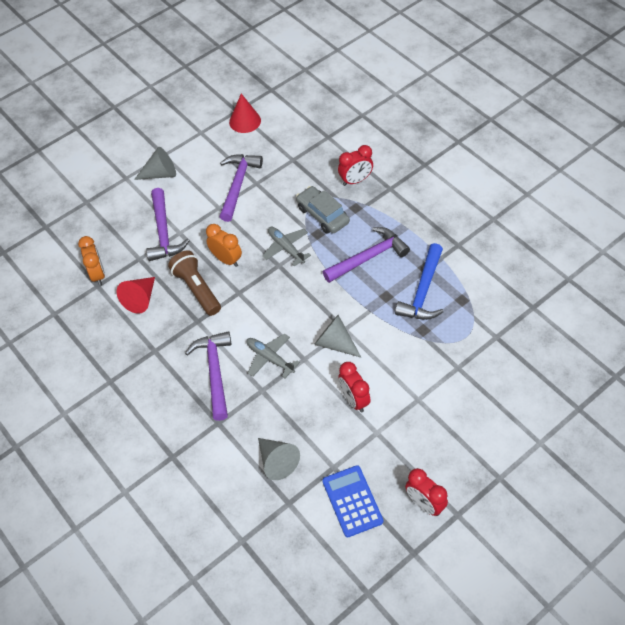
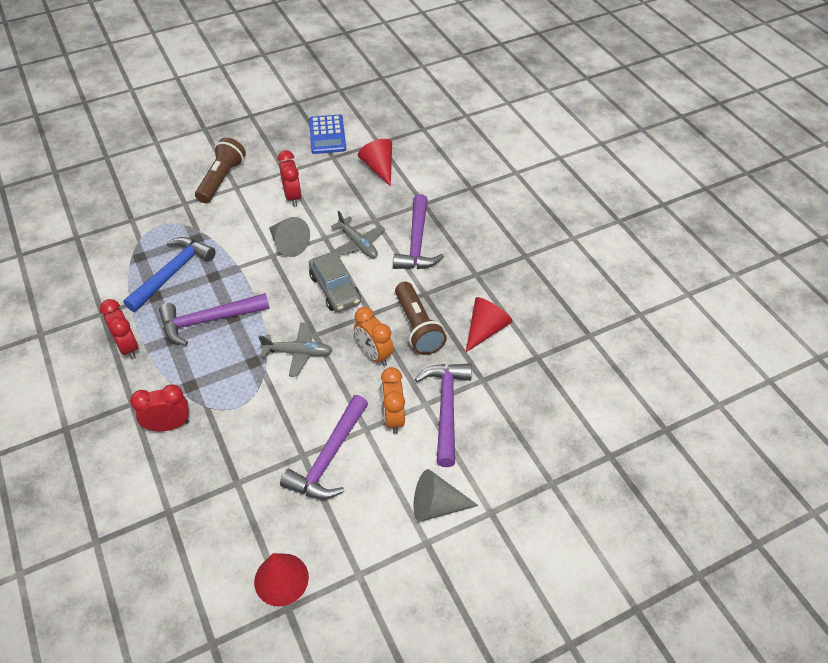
camera: 170 degrees left, 5 degrees down
(97, 274) = (536, 370): orange clock -> orange clock (393, 418)
(277, 461) = (379, 168): grey cone -> red cone
(286, 248) = (298, 353): grey plane -> grey plane turned 60 degrees counterclockwise
(322, 215) = (235, 385): grey car -> grey car (335, 289)
(424, 504) = (272, 124): red clock -> red clock (128, 347)
(437, 406) = (222, 179): none -> brown flashlight

